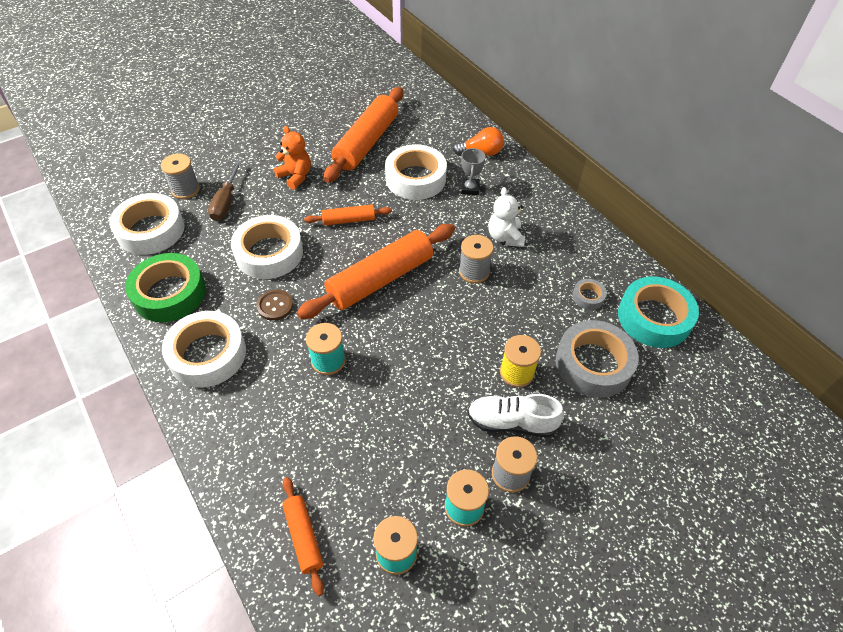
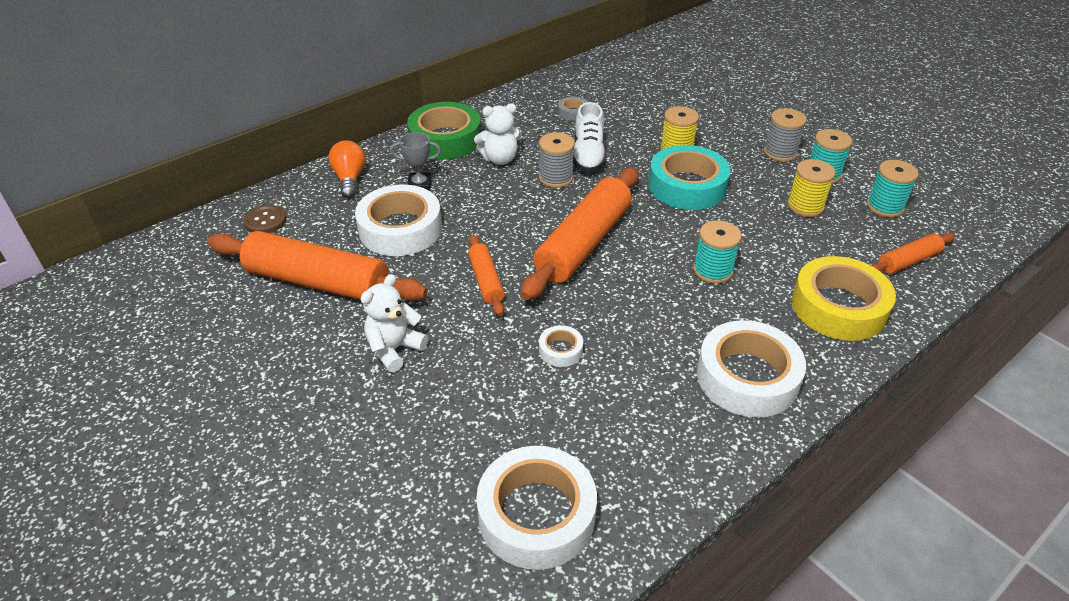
camera: 95 degrees left, 10 degrees down
(169, 293) = (663, 447): green tape -> green tape (445, 139)
(185, 189) = (429, 491): grey spool -> none
(226, 202) = (458, 424): brown screwdriver -> none
(259, 444) = (838, 307): none -> yellow tape
(269, 253) = (560, 350): white tape -> white tape, size x0.45
(275, 306) = (650, 327): brown button -> brown button (265, 221)
(295, 176) = (394, 349): orange teddy bear -> white teddy bear
(380, 279) = (583, 243): orange rolling pin -> orange rolling pin turned 75 degrees clockwise
(408, 467) = (805, 206): none -> yellow spool
(511, 422) = (730, 152): white shoe -> white shoe (588, 155)
(593, 364) = (650, 112): grey tape -> none
(654, 318) = (588, 82): turquoise tape -> turquoise tape (687, 186)

